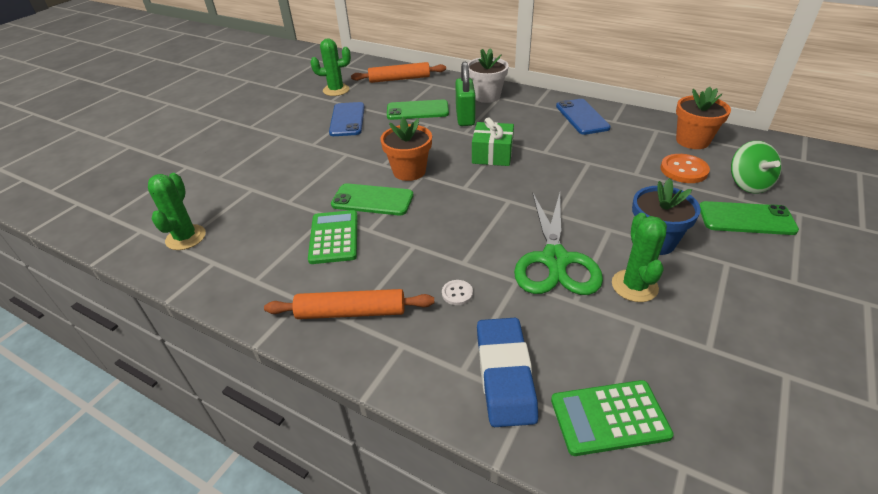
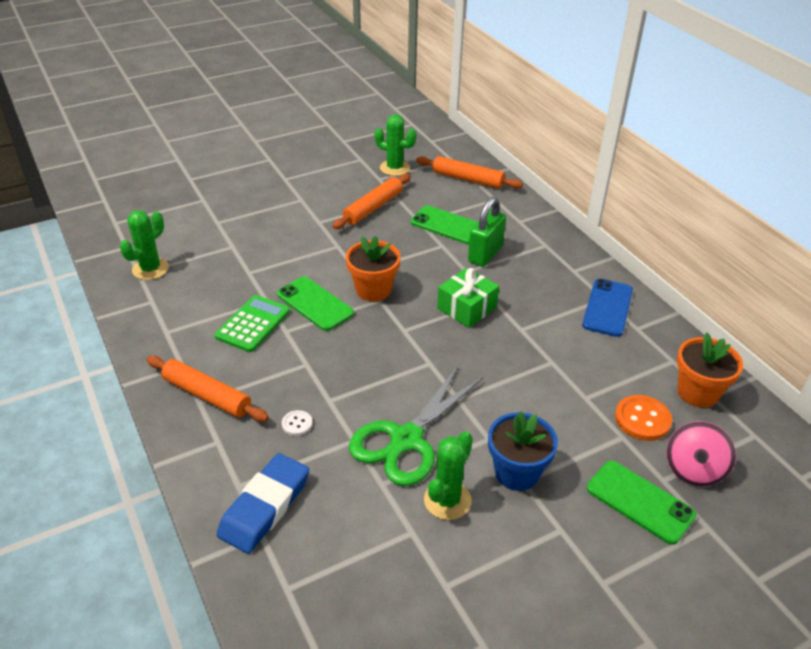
camera: 30 degrees right, 0 degrees up
(347, 119) = (373, 208): blue phone -> orange rolling pin
(486, 96) = (534, 238): white flower pot -> none
(609, 418) = (303, 583): green calculator -> none
(748, 184) = (694, 469): green spinning top -> pink spinning top

